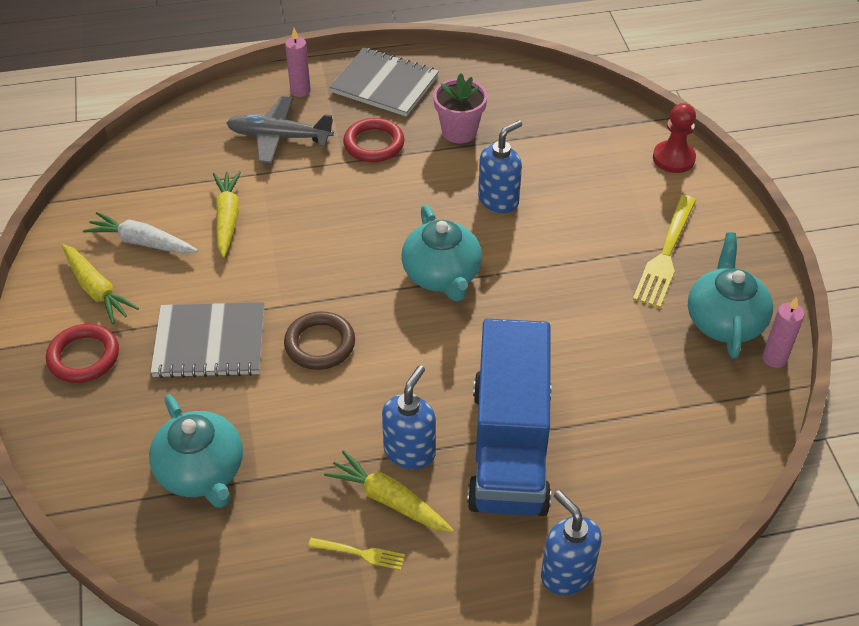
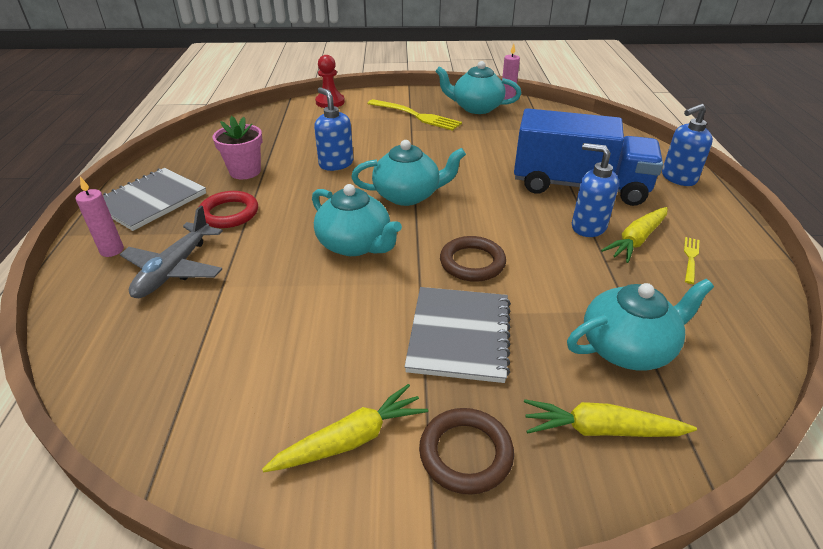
camera: 80 degrees left, 10 degrees down
(84, 357) = (465, 453): red ring -> brown ring
(142, 242) = (283, 390): white carrot -> none
(227, 218) = (279, 314): yellow carrot -> yellow carrot (601, 430)
(336, 248) = (355, 244): none -> turquoise teapot

